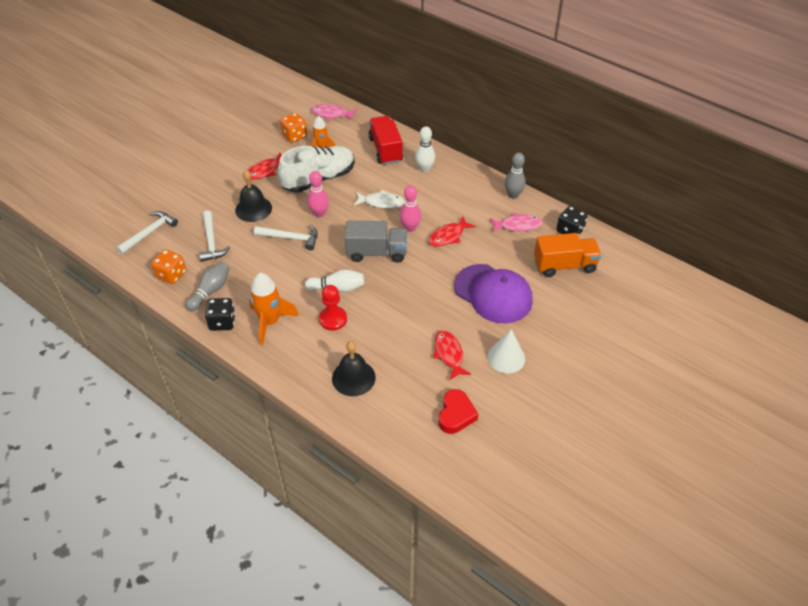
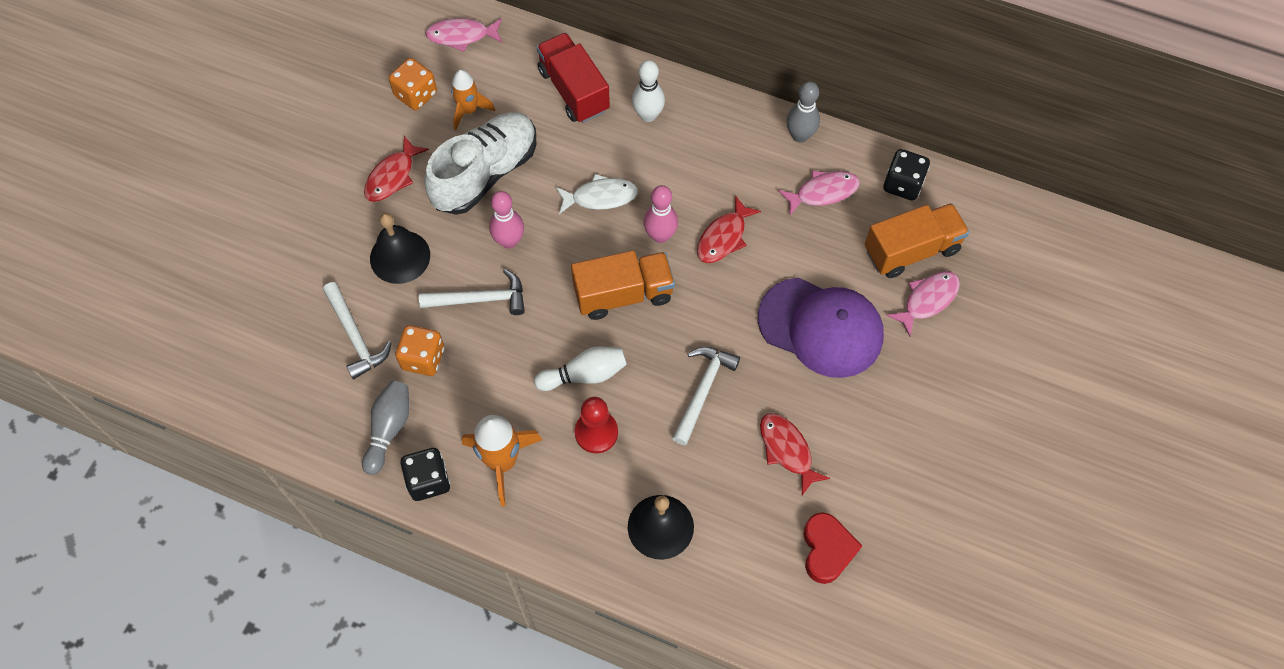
camera: 15 degrees left, 15 degrees up
(150, 233) = (247, 343): white hammer -> white hammer (703, 390)
(171, 275) = (315, 414): orange dice -> orange dice (423, 358)
(376, 252) = (623, 294): grey truck -> orange truck
(506, 357) = (871, 435): white cone -> none
(567, 293) = (927, 300): none -> pink fish

